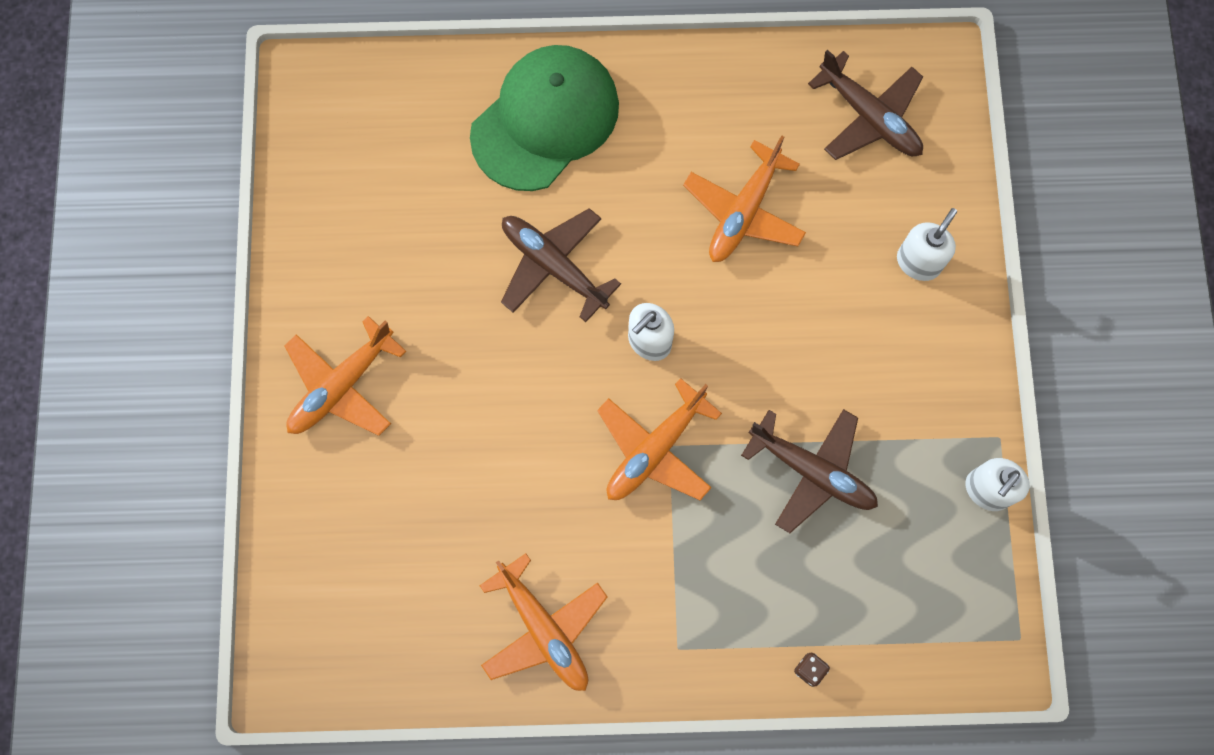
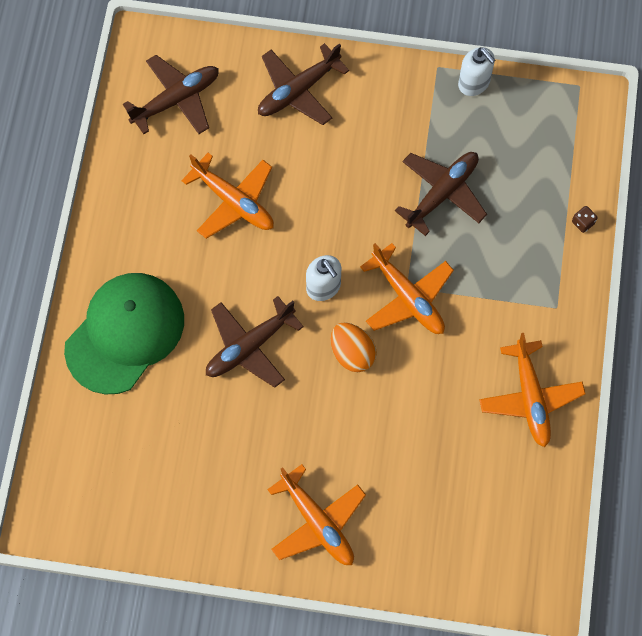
camera: 80 degrees left, 5 degrees down
(544, 629) = (530, 398): orange plane -> orange plane turned 105 degrees clockwise
(545, 120) = (125, 333): green cap -> green cap turned 75 degrees clockwise
(566, 391) = (352, 353): none -> orange egg
(918, 262) = (298, 91): white soap dispenser -> brown plane

